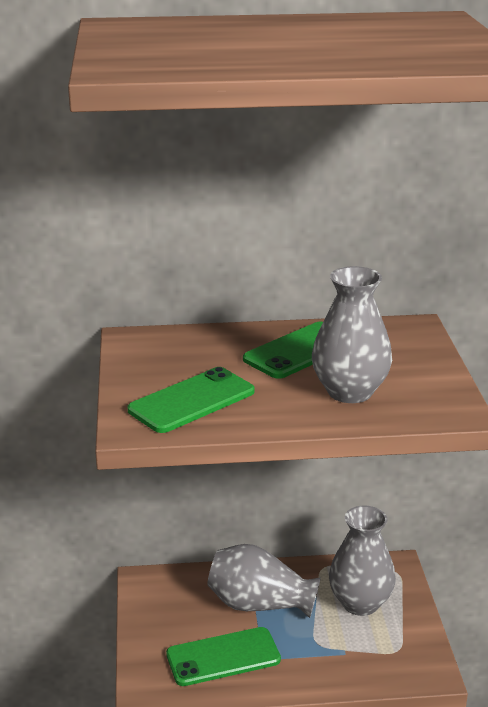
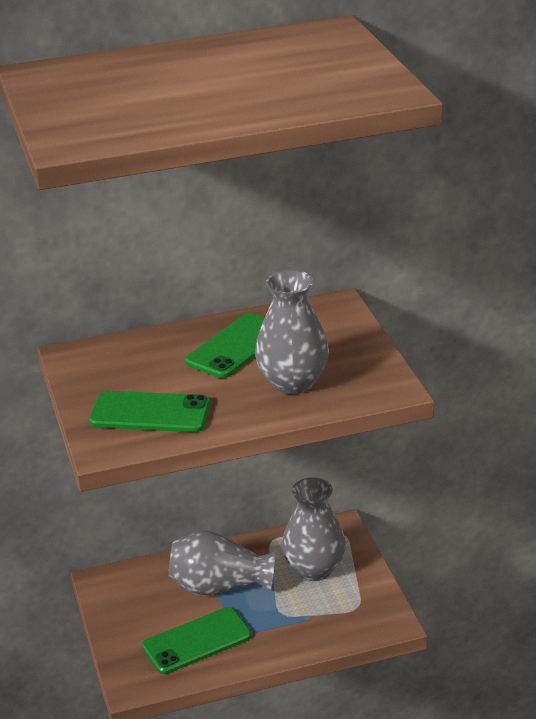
camera: 10 degrees left, 5 degrees up
(191, 401) = (150, 413): green phone -> green phone turned 60 degrees clockwise

